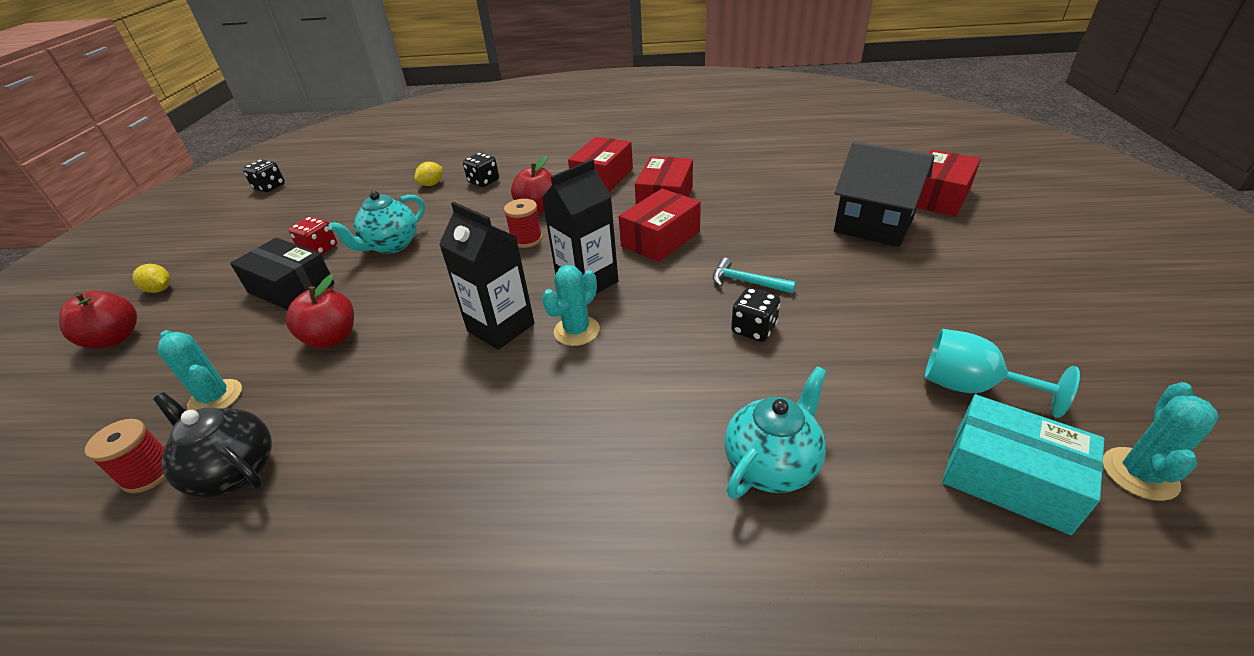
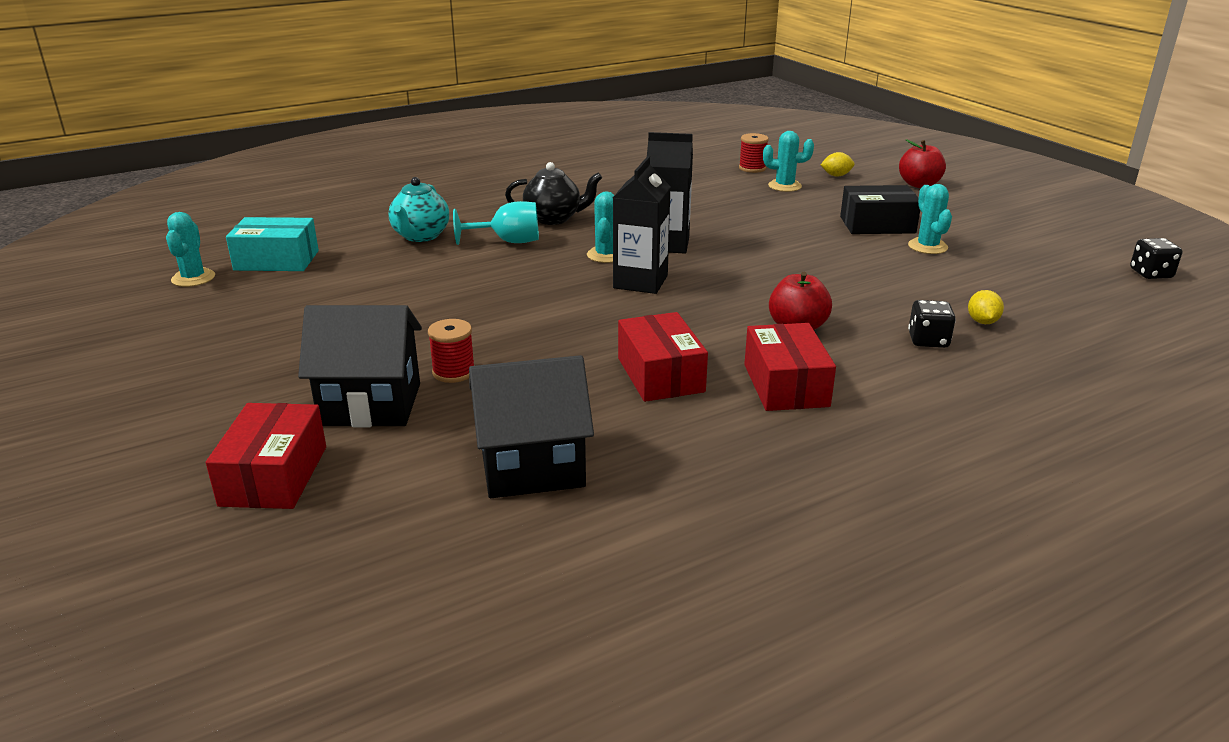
camera: 145 degrees right, 10 degrees down
(160, 290) = (972, 203): yellow lemon -> yellow lemon (836, 175)
(234, 471) = (711, 177): black teapot -> black teapot (554, 218)
(319, 249) = (927, 246): red dice -> turquoise cactus
(332, 338) = (777, 215): red apple -> none
(391, 246) = (871, 263): turquoise teapot -> none
(526, 239) = (753, 297): red spool -> red spool (453, 372)
(660, 239) = (614, 330): red box -> none
(747, 282) = (492, 314): turquoise hammer -> none
(754, 329) = (465, 286): black dice -> none
(782, 171) = (532, 467): none -> black house
(970, 387) = (289, 292): turquoise goblet -> turquoise goblet (508, 241)

